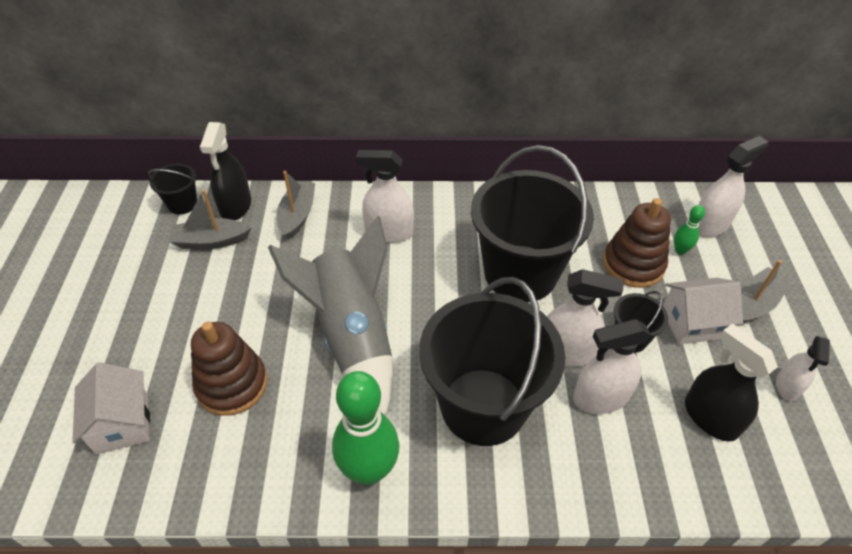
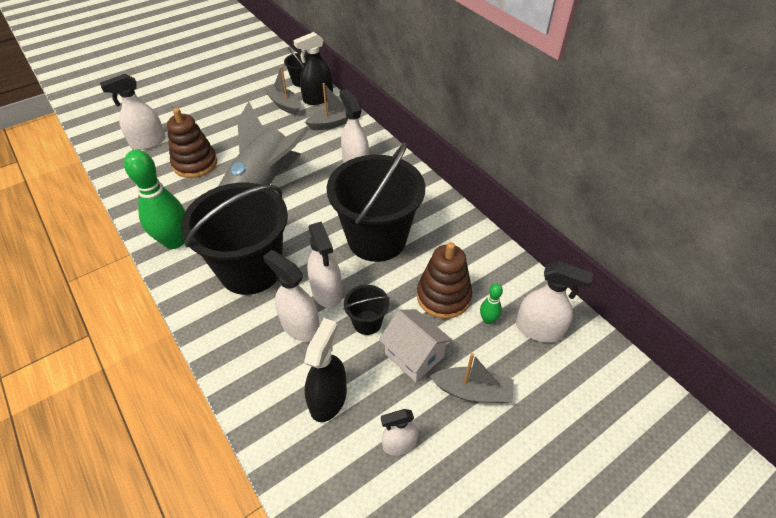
camera: 55 degrees right, 0 degrees up
(122, 423) = (148, 142): white house -> white spray bottle

